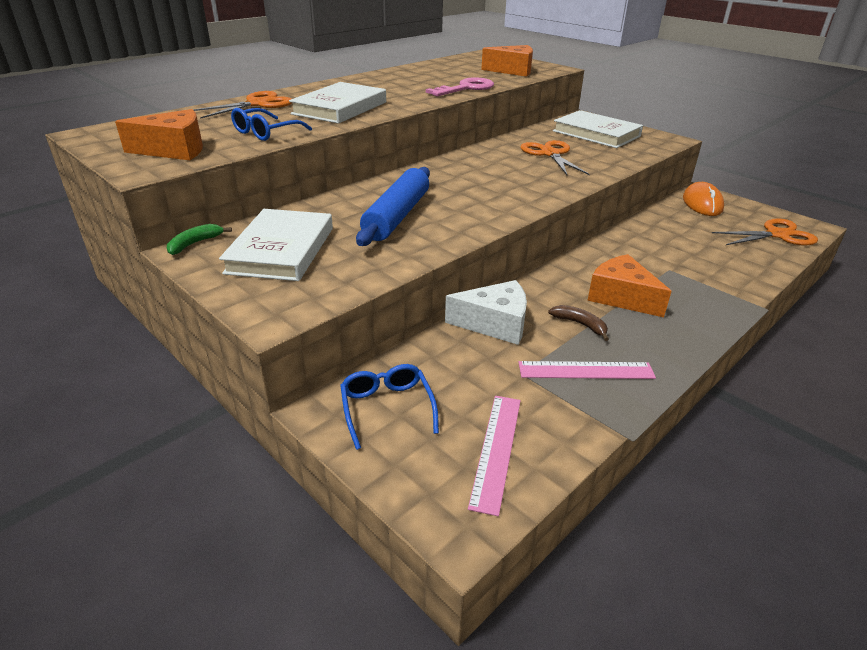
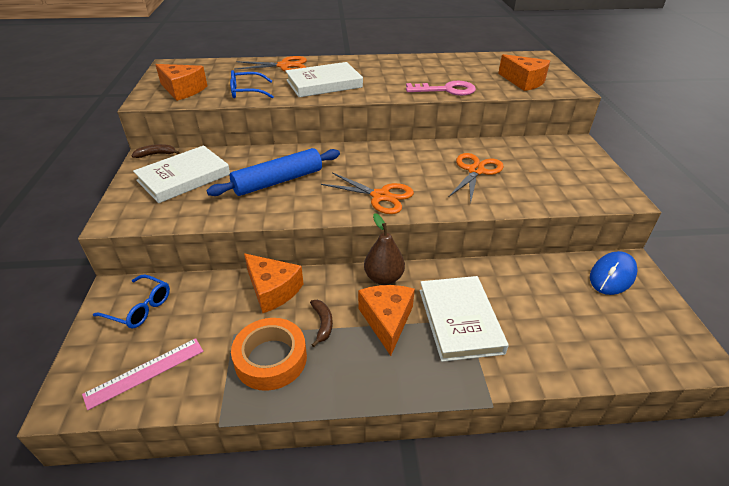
camera: 40 degrees right, 5 degrees up
(194, 244) = (156, 154): green banana -> brown banana
(387, 408) = (140, 308): blue glasses -> blue glasses turned 90 degrees clockwise
(495, 324) = (272, 290): white cheese -> orange cheese
(568, 271) = (383, 278): none -> brown pear
(586, 370) = (271, 359): pink ruler -> orange tape
(596, 134) = (556, 165): white book -> white book (459, 320)
(702, 203) = (612, 275): orange mouse -> blue mouse
(777, 235) = (640, 346): orange scissors -> orange scissors (380, 196)

